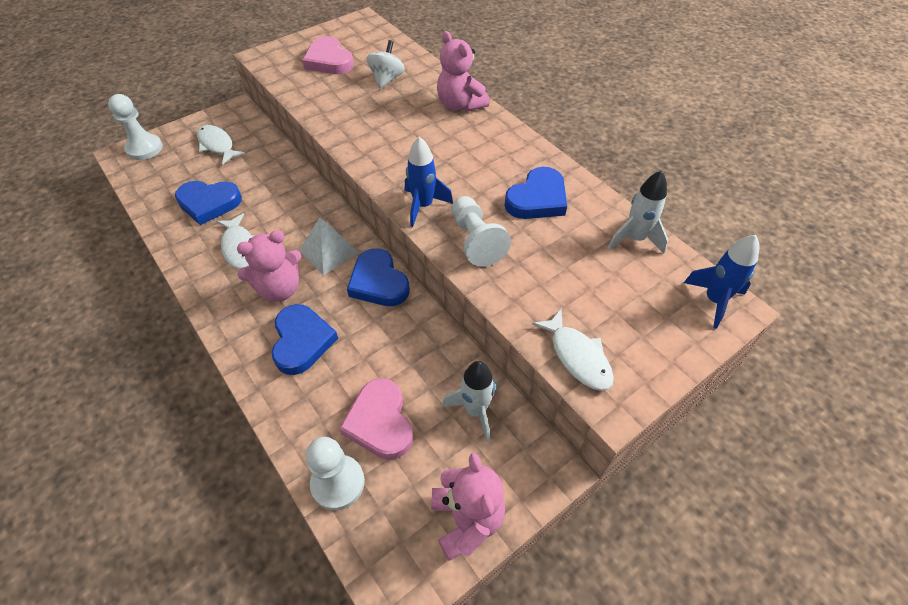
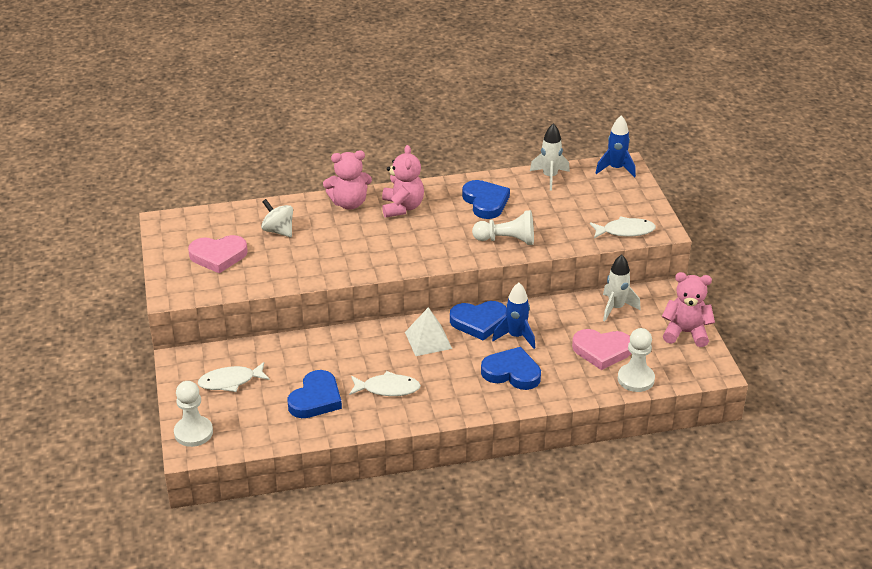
camera: 65 degrees left, 15 degrees down
(279, 289) = (451, 374): pink teddy bear -> pink teddy bear (402, 207)
(423, 206) = (456, 253): blue rocket -> blue rocket (516, 336)

